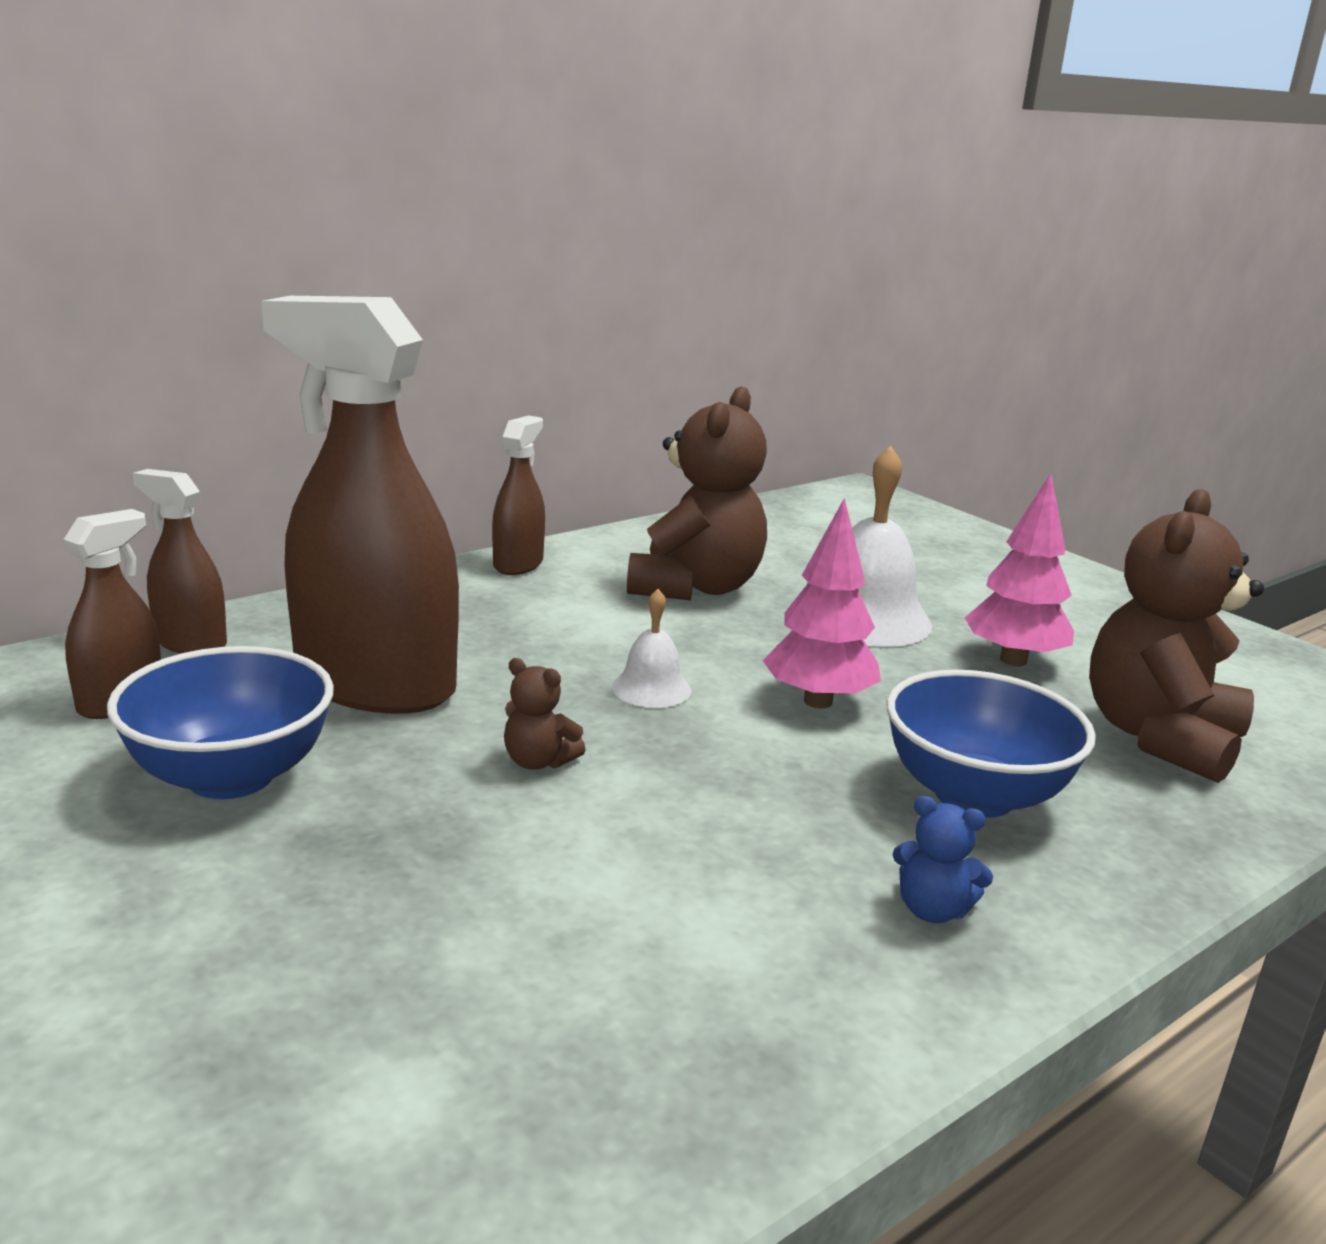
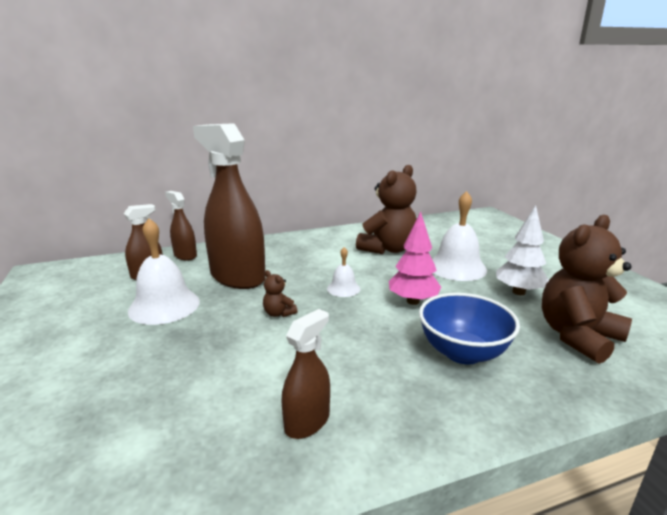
camera: 20 degrees right, 0 degrees up
(231, 776) = (164, 306): blue bowl -> white bell
(518, 564) = (321, 235): brown spray bottle -> brown spray bottle (307, 422)
(932, 910) = (410, 404): blue teddy bear -> none
(1013, 660) = (518, 292): pink tree -> white tree

